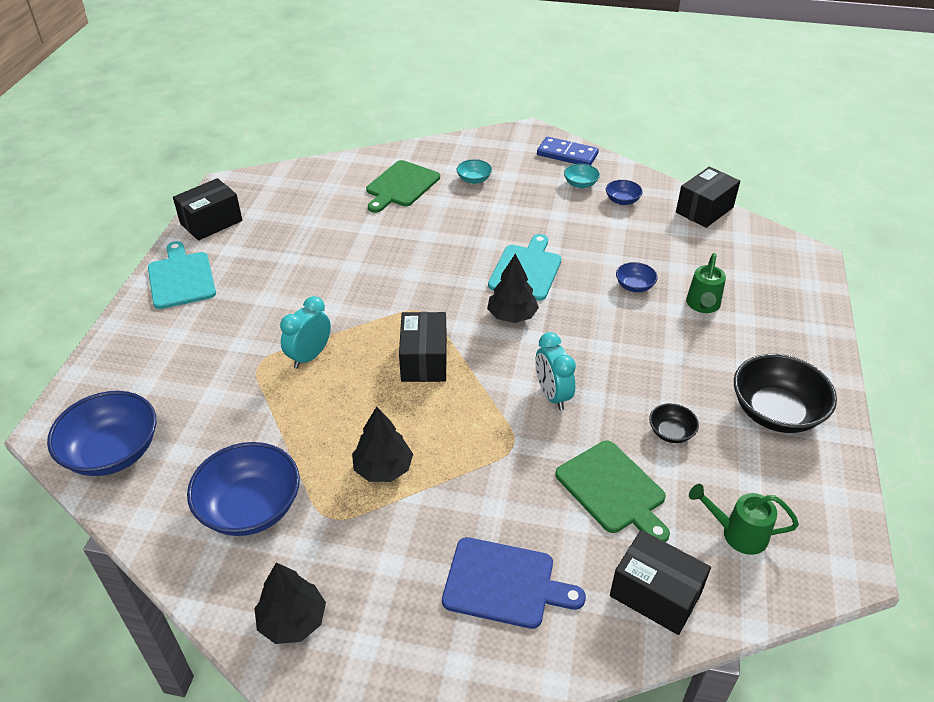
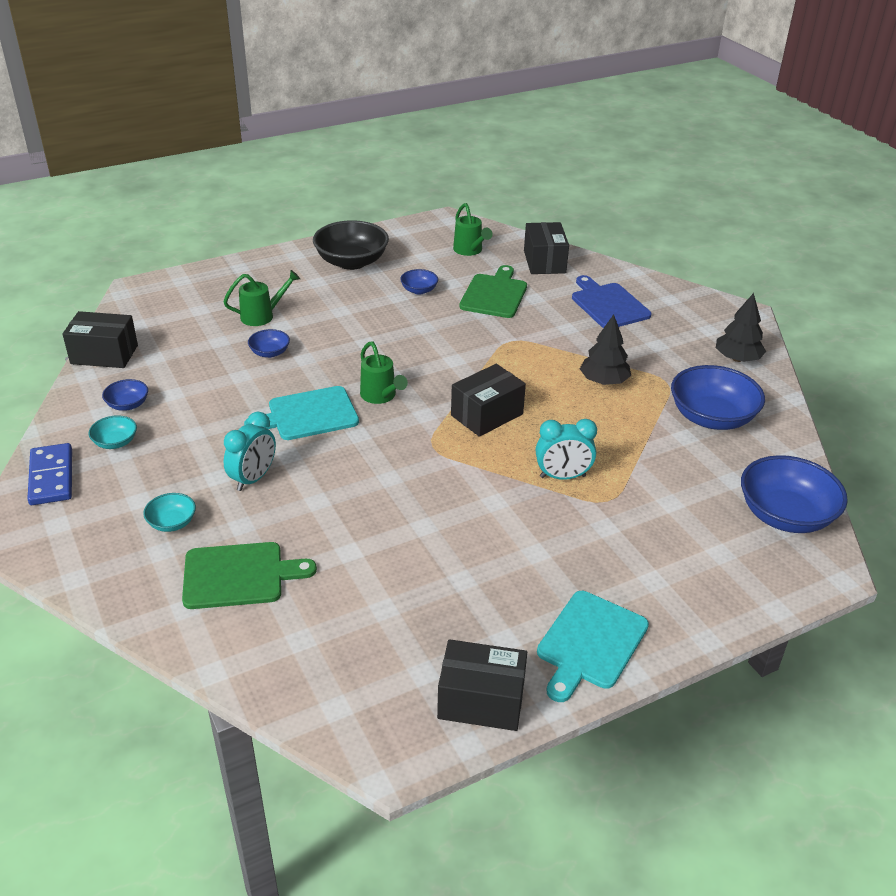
camera: 130 degrees left, 5 degrees down
(512, 316) = (380, 396): black tree -> green watering can
(552, 395) = (445, 343): turquoise clock -> turquoise clock (253, 478)
(671, 432) = (419, 290): black bowl -> blue bowl

